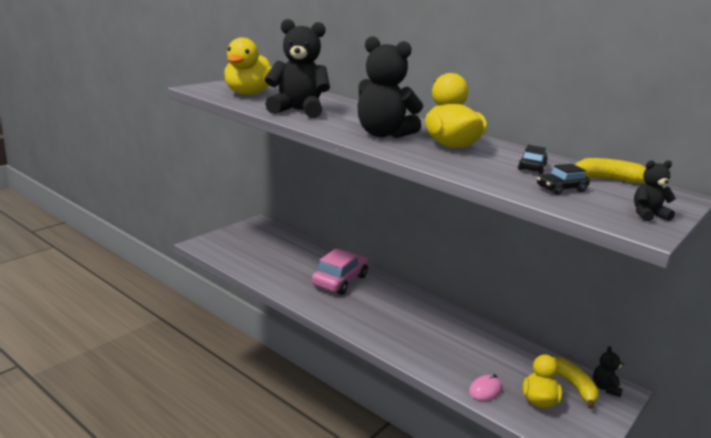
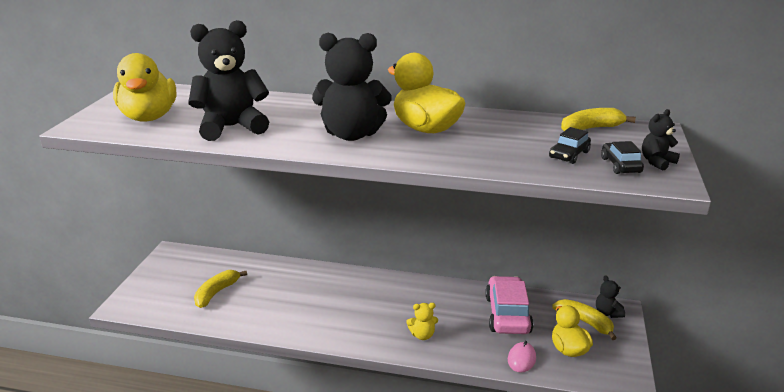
camera: 25 degrees left, 5 degrees up
(271, 258) = (216, 293): none -> yellow banana
(340, 281) = (309, 293): pink car -> pink car (507, 314)
(409, 341) = (422, 335): none -> yellow teddy bear
(532, 167) = (520, 135): black car -> black car (620, 165)

